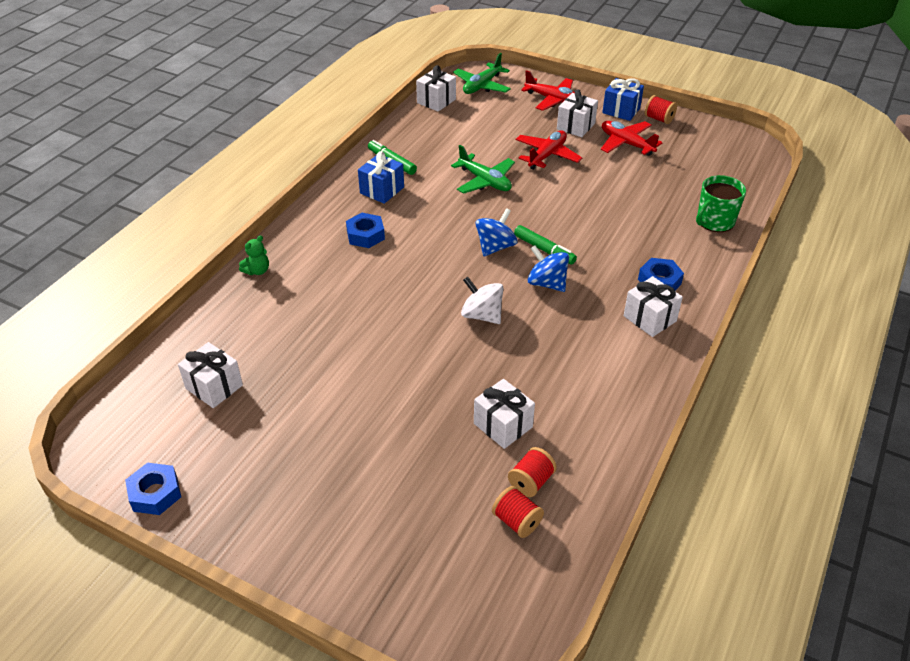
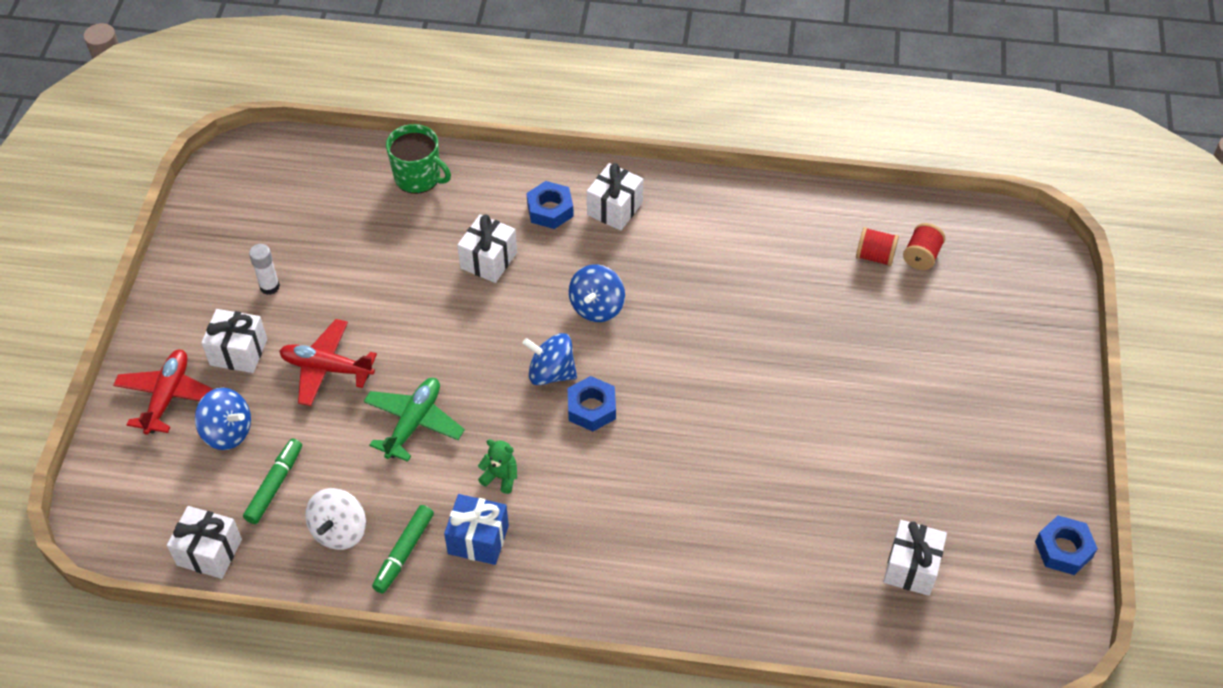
camera: 110 degrees left, 10 degrees up
(257, 271) = (708, 618): green teddy bear -> green teddy bear (500, 477)
(365, 235) = (585, 521): blue nut -> blue nut (591, 408)
(482, 86) = (144, 502): green plane -> none
(482, 315) = (677, 352): white spinning top -> white spinning top (339, 531)
(503, 425) = (822, 293): white gift -> white gift (488, 260)
(516, 116) = (227, 432): none -> blue spinning top
(544, 250) = (537, 323): green marker -> green marker (275, 485)
(621, 110) = (180, 308): blue gift -> none
(626, 144) = (269, 287): red plane -> white glue stick
(659, 119) = (193, 262): red spool -> none

